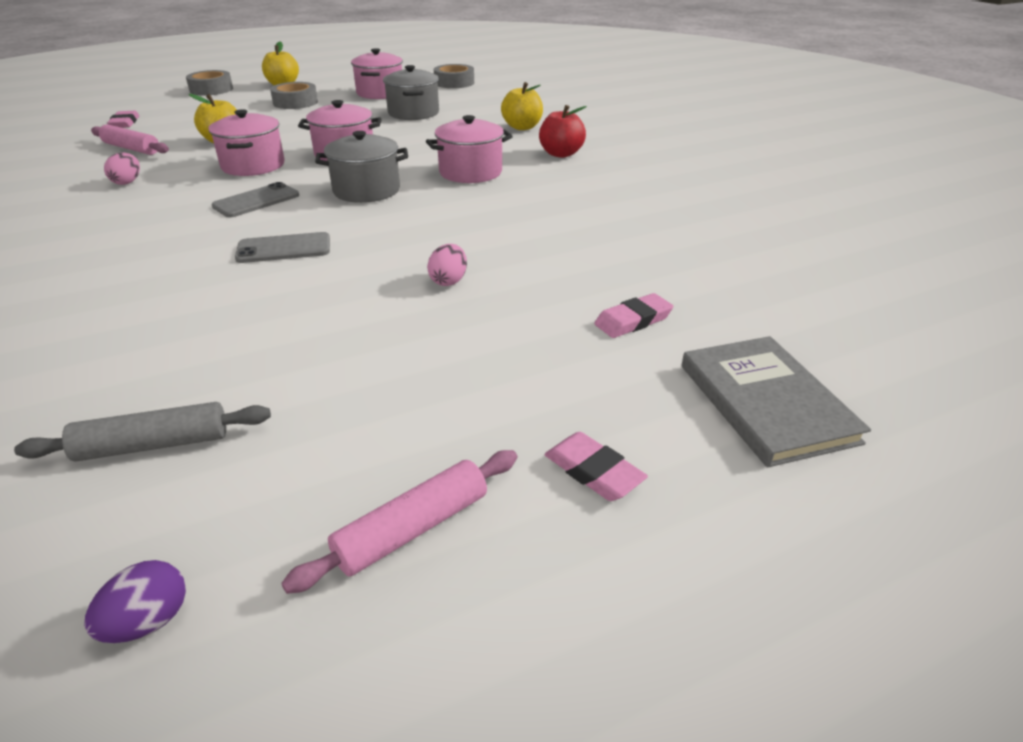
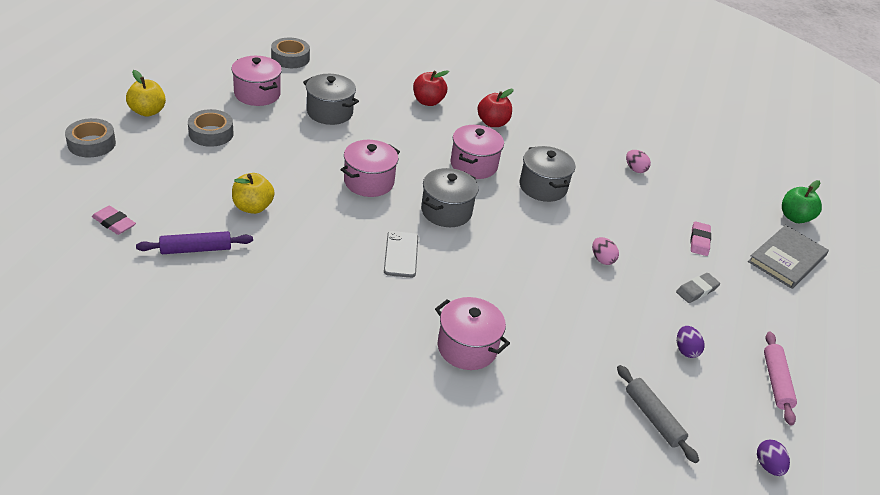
camera: 50 degrees left, 5 degrees up
(127, 182) = (277, 283): pink egg -> pink egg (635, 169)
(131, 148) = (196, 249): pink rolling pin -> purple rolling pin
(153, 445) = (653, 418): grey rolling pin -> grey rolling pin turned 60 degrees counterclockwise
(253, 166) = (330, 223): pink pot -> pink pot (467, 347)
(284, 248) = (492, 283): grey phone -> none
(358, 408) = (685, 350): none -> purple egg
(512, 207) = (543, 187): none -> grey pot
(517, 362) = (697, 290): none -> grey eraser
(522, 127) = (428, 101): yellow apple -> red apple
(593, 471) = (785, 323): pink eraser -> none
(766, 403) = (787, 259): grey book -> grey book turned 75 degrees counterclockwise
(887, 366) = (794, 217): none -> green apple

